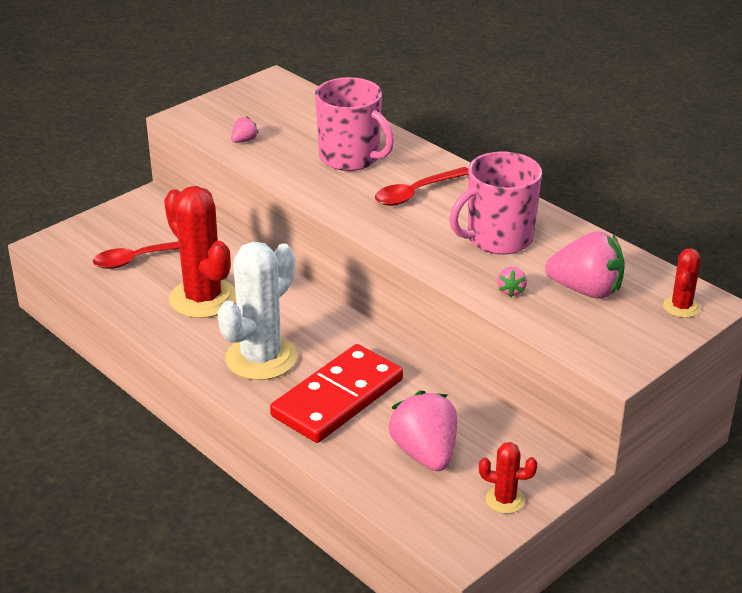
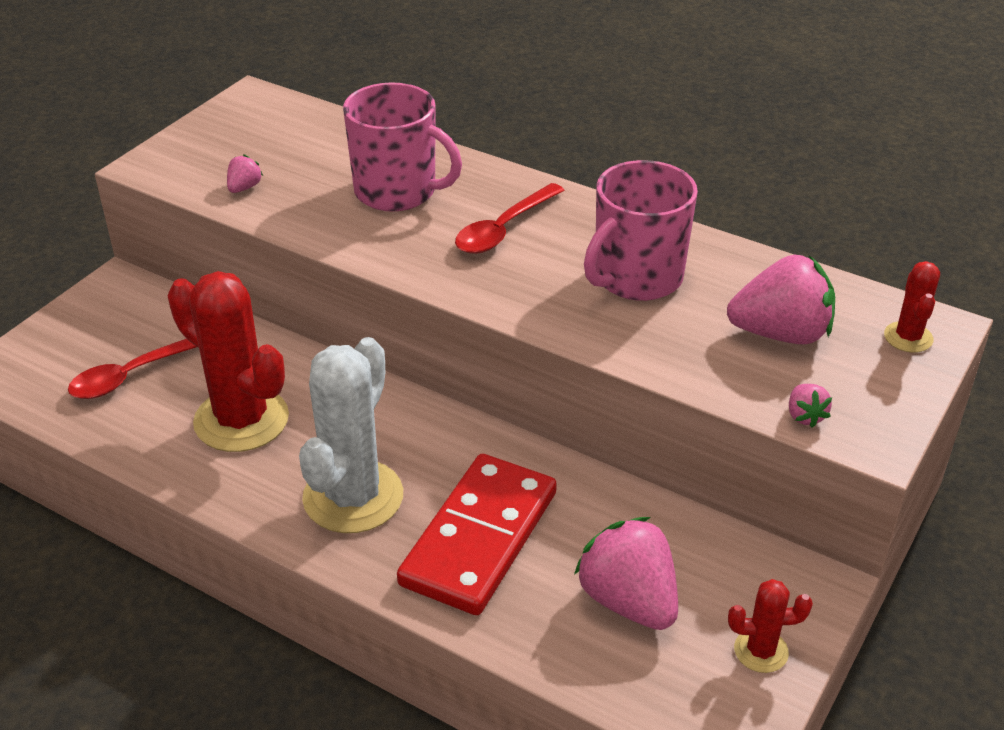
camera: 15 degrees left, 5 degrees up
(511, 291) = (687, 351): pink strawberry -> pink strawberry (805, 416)

